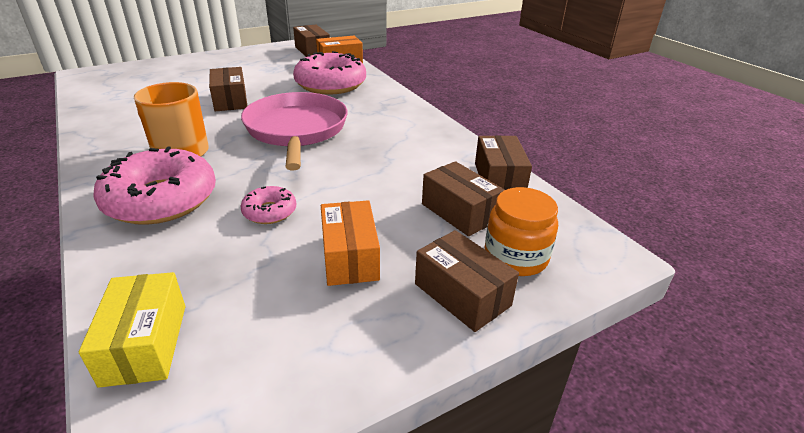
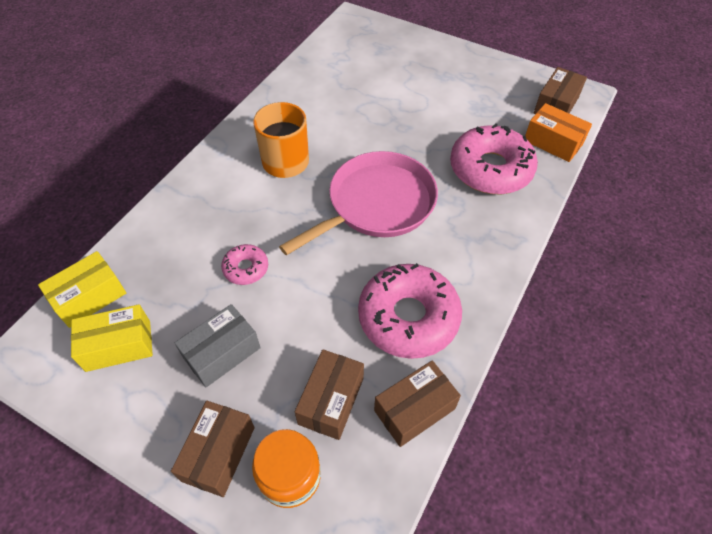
camera: 60 degrees right, 20 degrees up
(161, 199) = (221, 199): pink donut -> pink donut (408, 317)
(230, 100) = (390, 127): brown box -> none
(252, 335) = (118, 345): none -> yellow box
(350, 257) = (222, 353): orange box -> grey box

